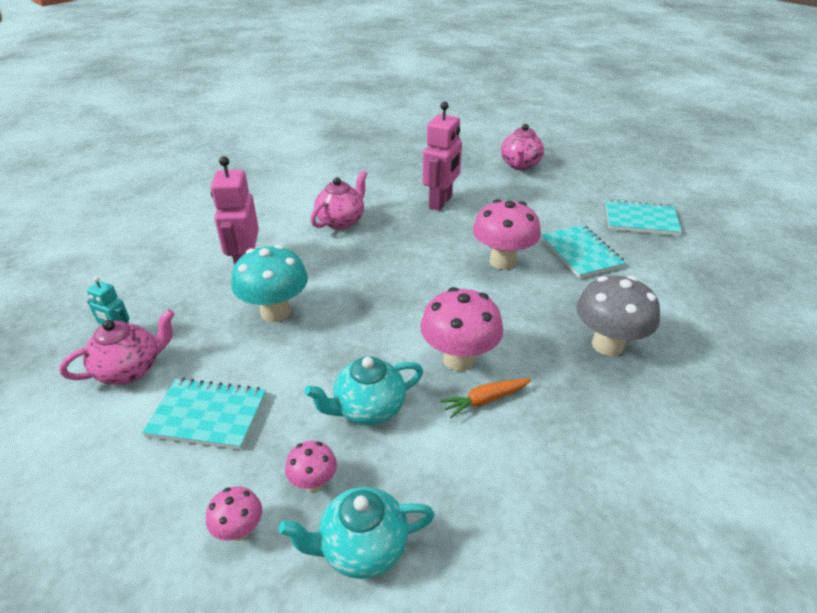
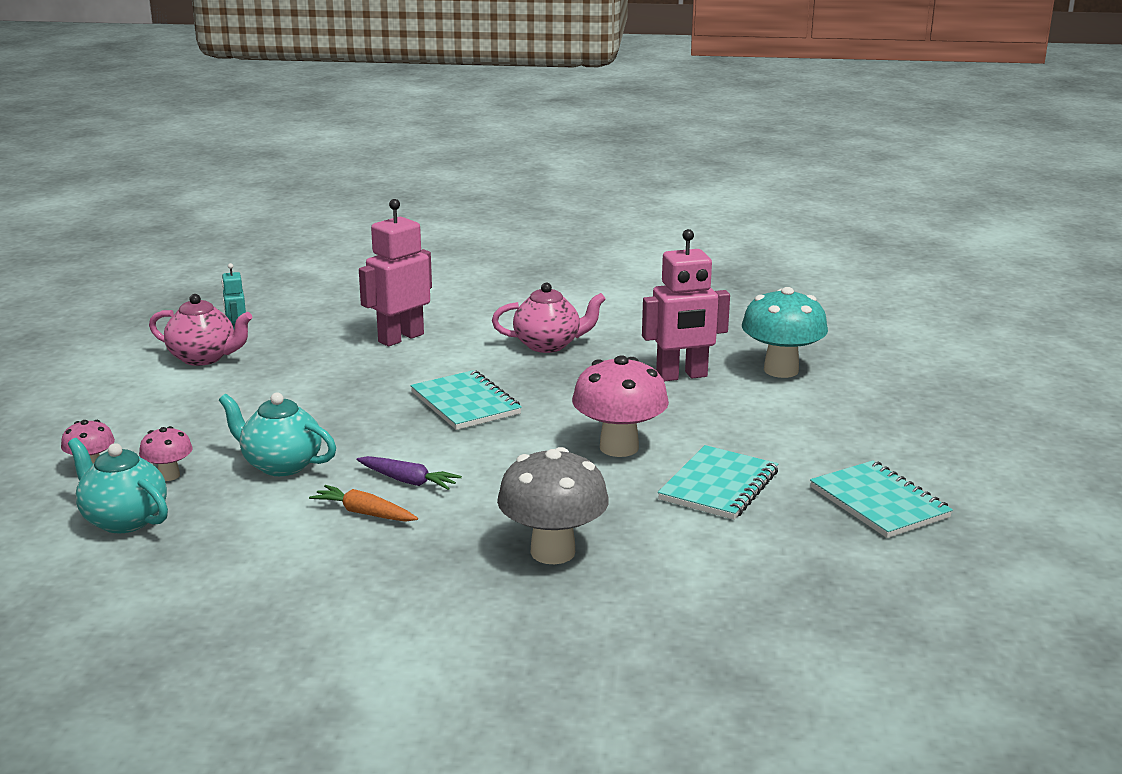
camera: 50 degrees right, 15 degrees down
(208, 415) = (191, 407): turquoise notebook -> turquoise notebook (465, 403)
(275, 312) = (354, 377): turquoise mushroom -> turquoise mushroom (781, 370)
(459, 359) = (408, 481): pink mushroom -> purple carrot
(520, 165) = (868, 388): pink teapot -> none

